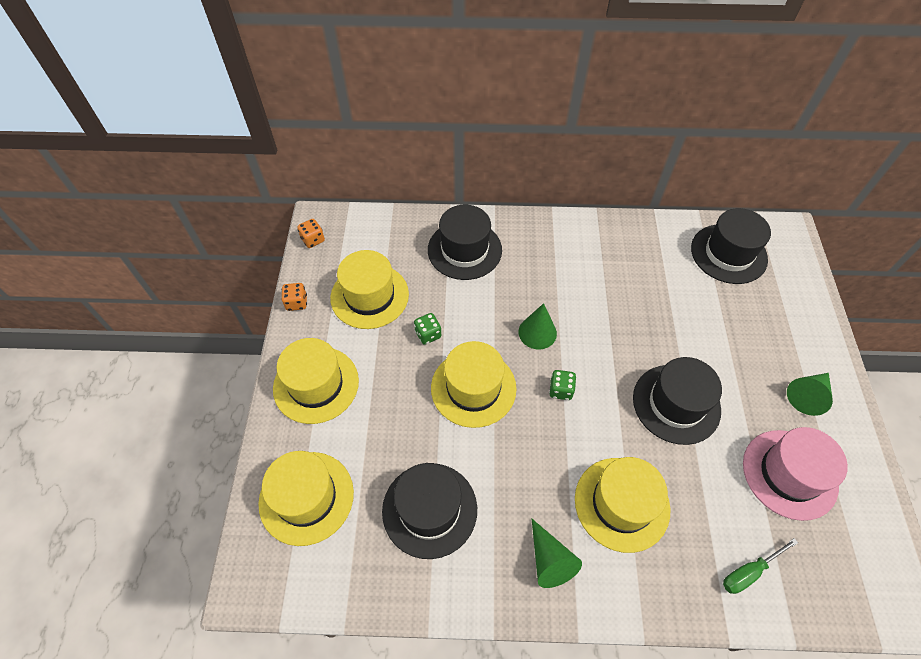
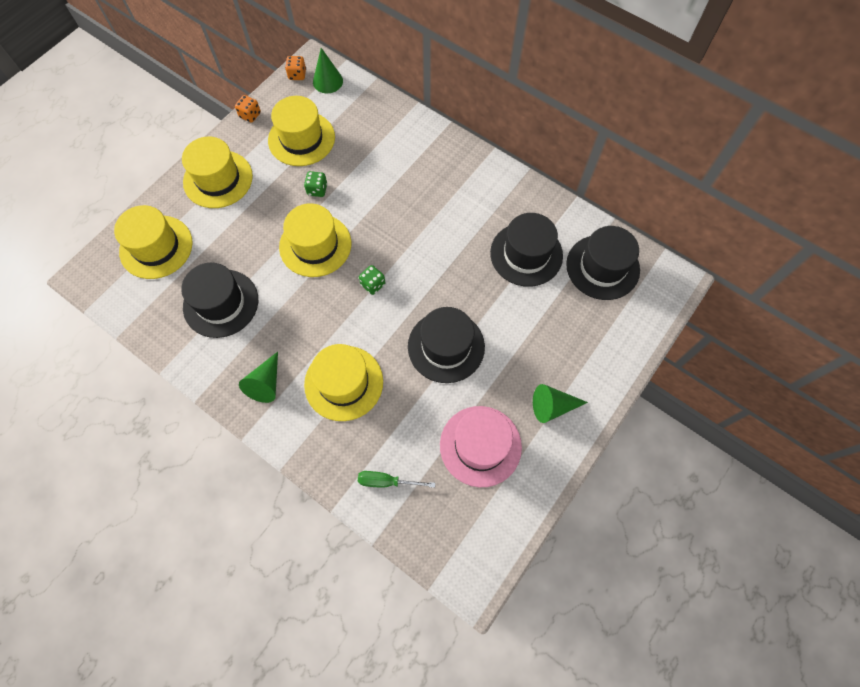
camera: 35 degrees right, 10 degrees up
(464, 250) = (397, 143): black hat -> black hat (526, 254)
(537, 332) = (394, 235): green cone -> green cone (328, 81)

